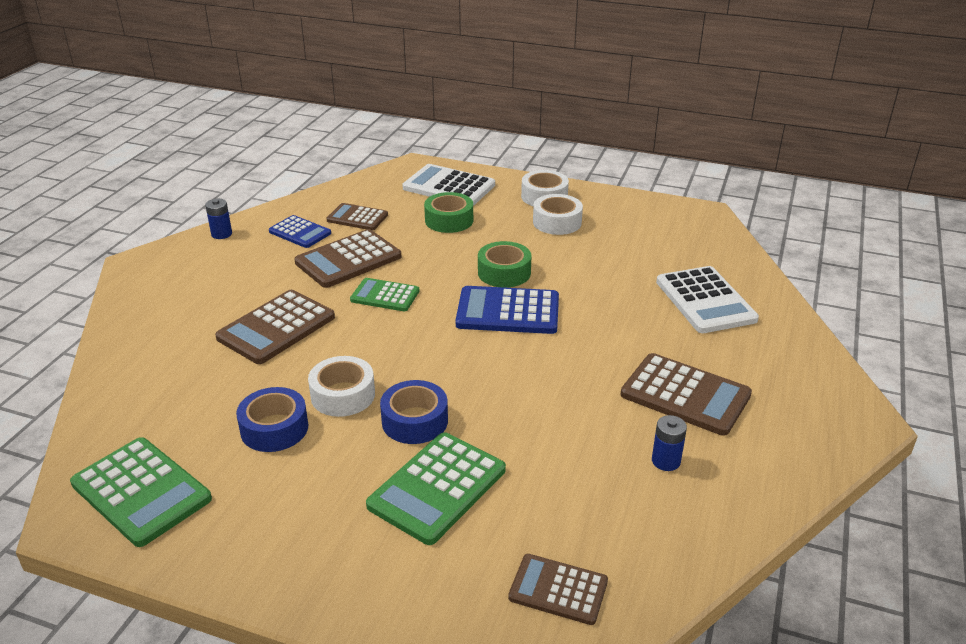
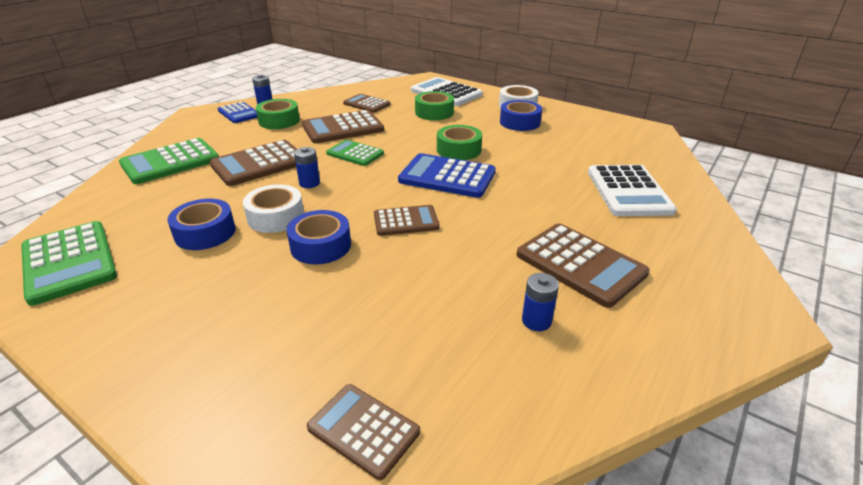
camera: 15 degrees right, 0 degrees up
(259, 260) = (279, 121): none -> green tape
(300, 232) = (319, 108): blue calculator -> blue calculator (239, 113)
(354, 345) = (309, 183): none -> blue battery
(437, 488) = (305, 304): green calculator -> green calculator (170, 162)
(490, 376) = (406, 221): none -> brown calculator
(557, 222) = (519, 122): white tape -> blue tape

